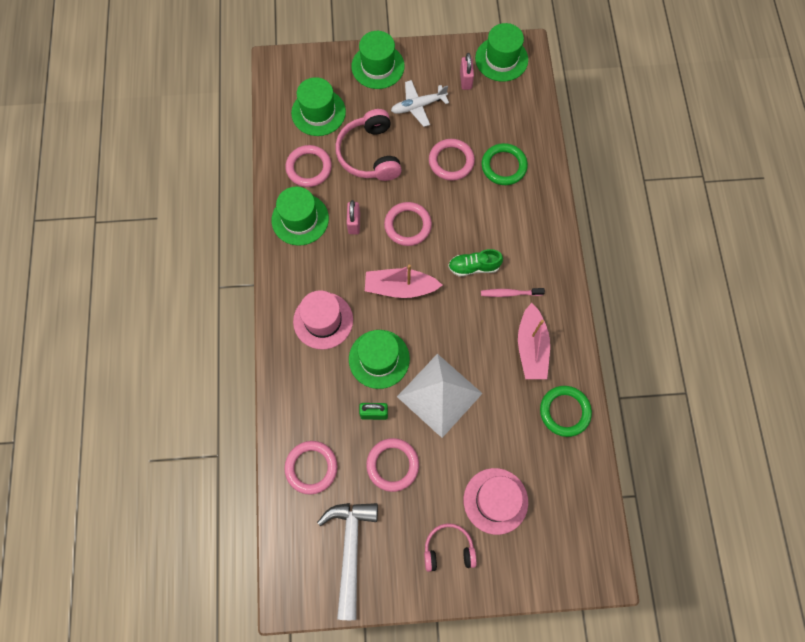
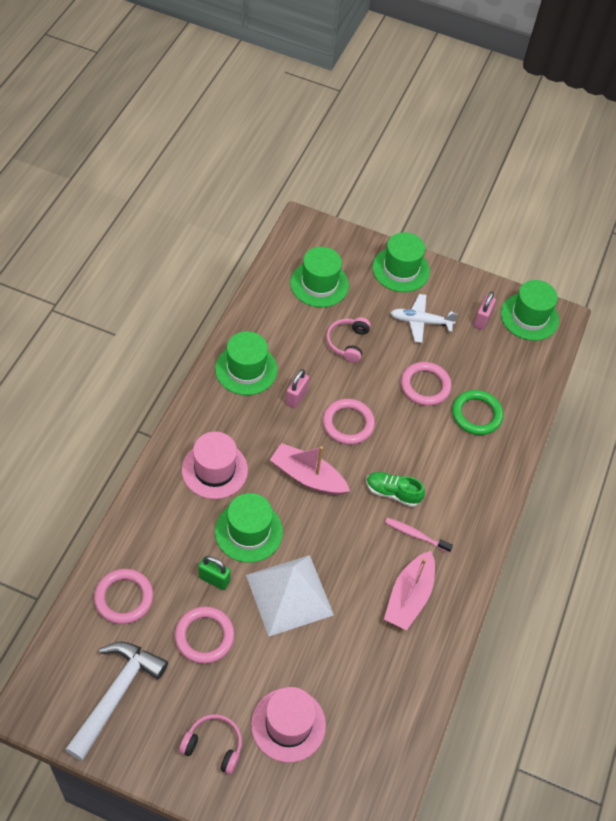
camera: 20 degrees right, 15 degrees down
(309, 168) = (281, 328): pink ring -> none
(369, 154) = (347, 343): pink headphones -> pink headphones, size x0.62
(564, 411) = (409, 675): green ring -> none

